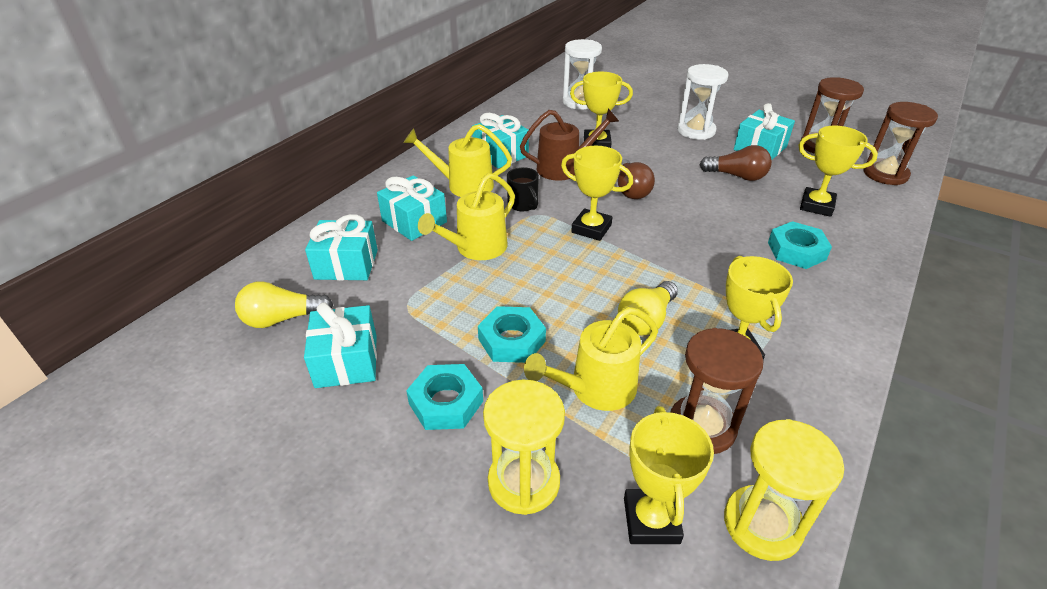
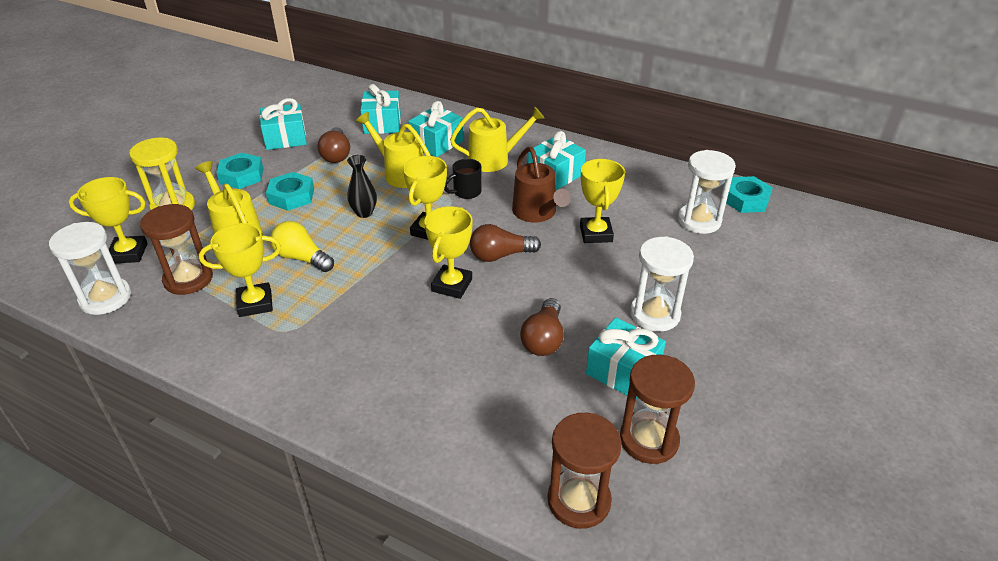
camera: 85 degrees right, 0 degrees up
(282, 319) = (328, 111): yellow light bulb -> none
(415, 303) = (336, 155): none -> brown light bulb
(463, 185) = (494, 160): yellow watering can -> yellow watering can turned 75 degrees clockwise
(556, 274) = (364, 213): none -> black vase
(762, 524) = (105, 298): yellow hourglass -> white hourglass
(796, 251) = (392, 366): turquoise nut -> turquoise nut (746, 199)
(816, 206) = (484, 402): yellow trophy -> yellow trophy (452, 285)

